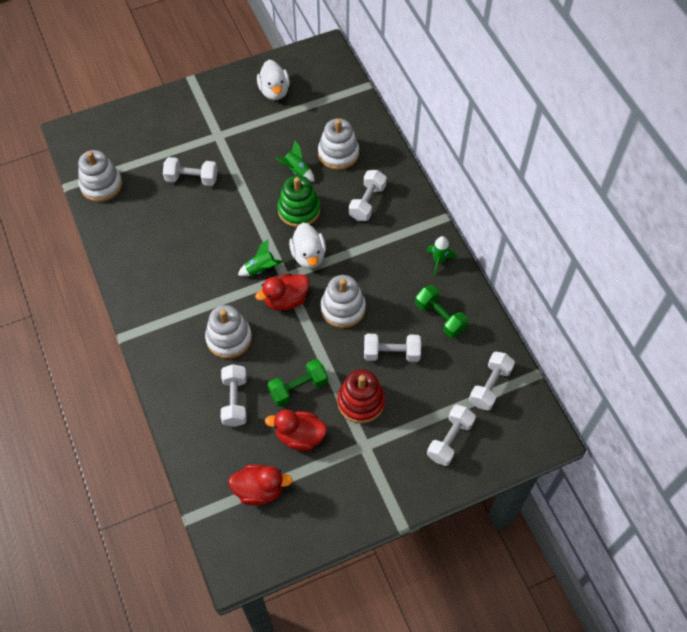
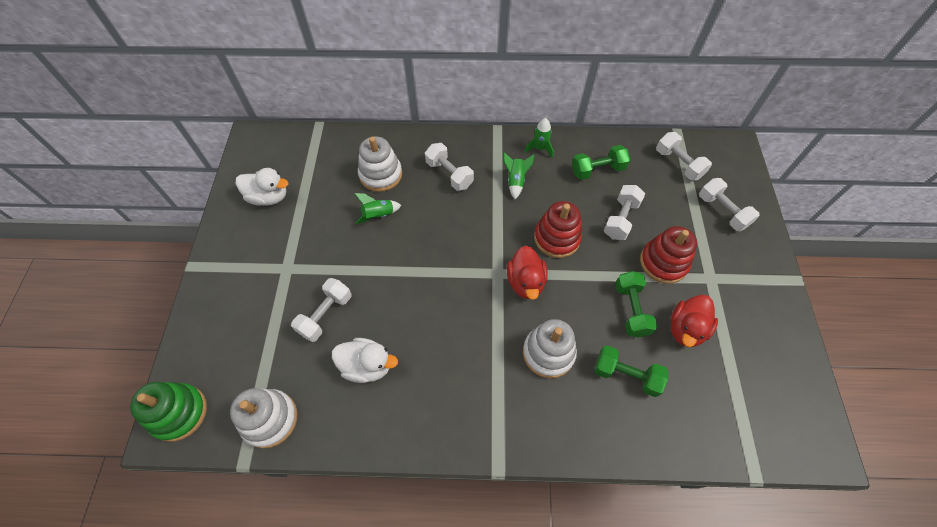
camera: 65 degrees left, 0 degrees up
(235, 400) = (626, 375): white dumbbell -> green dumbbell
(259, 490) = (737, 390): red duck -> none
(261, 269) = (478, 291): green rocket -> green rocket (516, 181)
(299, 210) = (426, 231): green stacking toy -> green stacking toy (179, 413)
(308, 256) = (483, 243): white duck -> white duck (367, 366)
(343, 308) = (557, 238): white stacking toy -> red stacking toy

